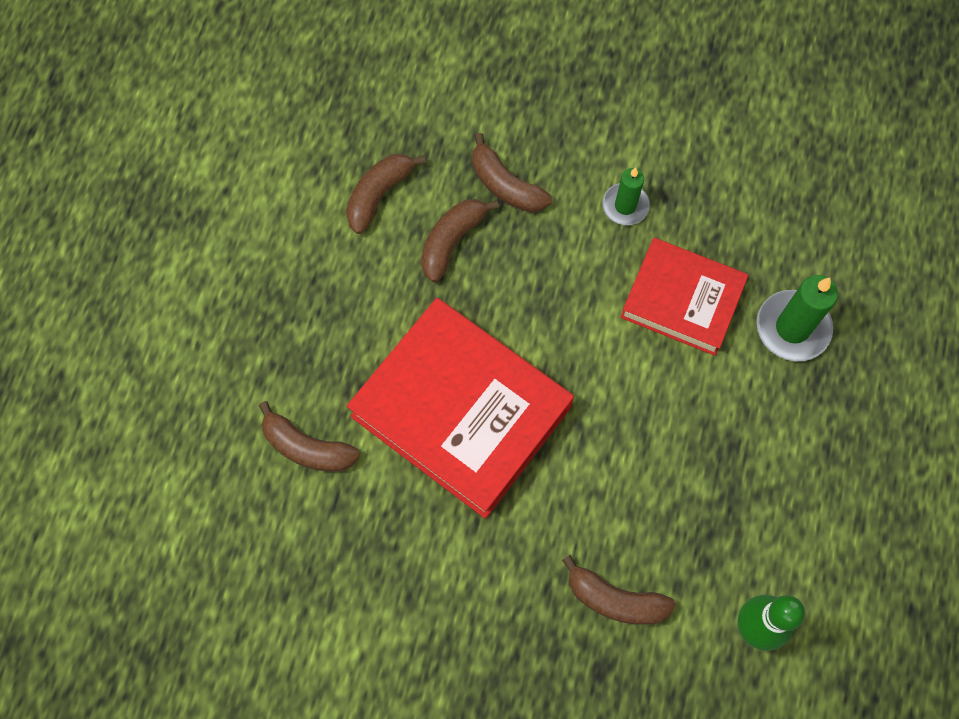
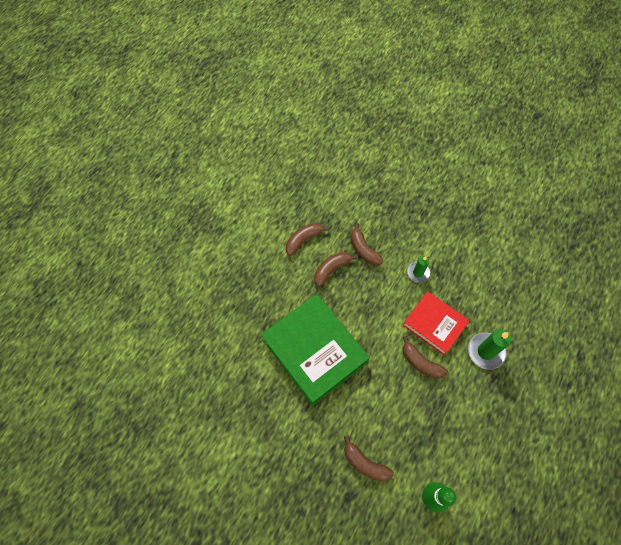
camera: 15 degrees right, 5 degrees down
(307, 447) = (238, 349): brown banana -> brown banana (420, 362)
(461, 411) = (314, 351): red book -> green book

